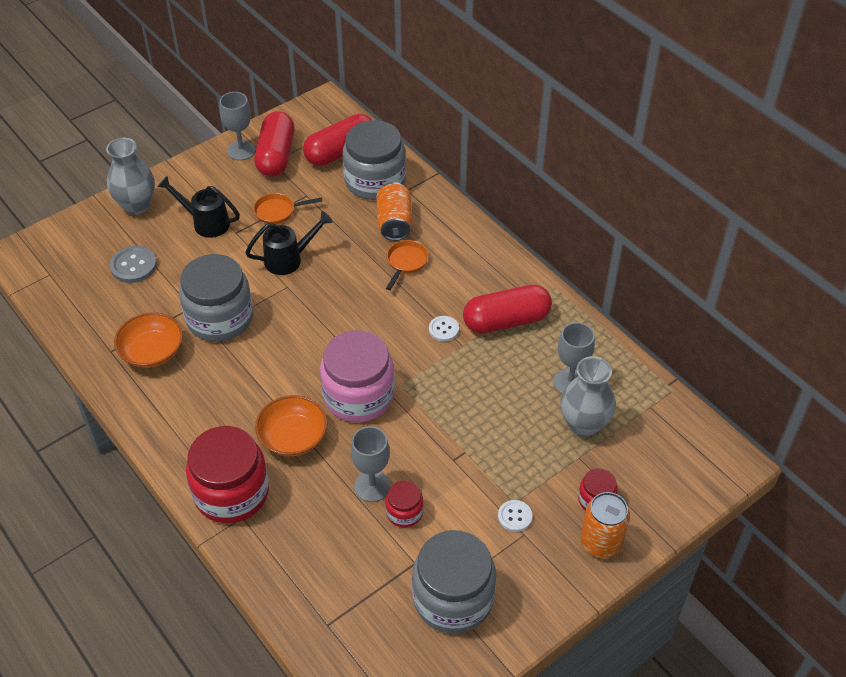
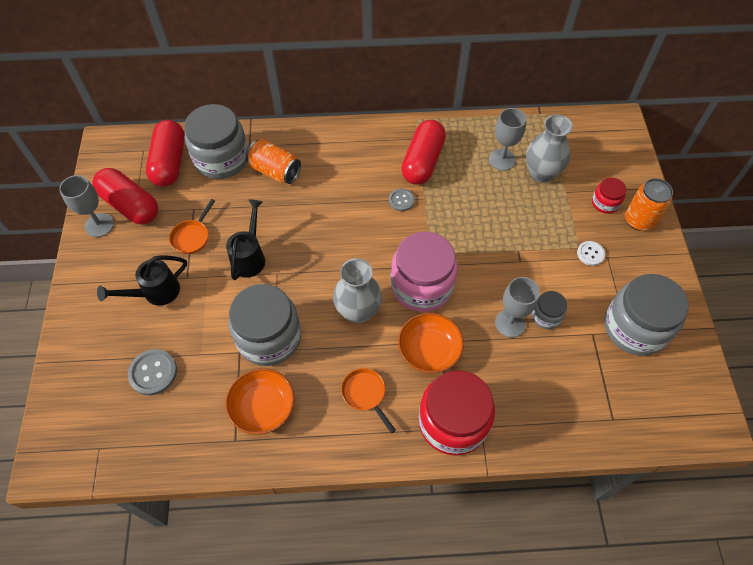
camera: 55 degrees left, 10 degrees up
(136, 205) = (84, 334): grey vase -> grey vase (358, 311)
(404, 512) = (546, 316): red jar -> grey jar
(406, 262) = (320, 186): orange pan -> orange pan (365, 394)
(443, 329) = (401, 200): white button -> grey button

